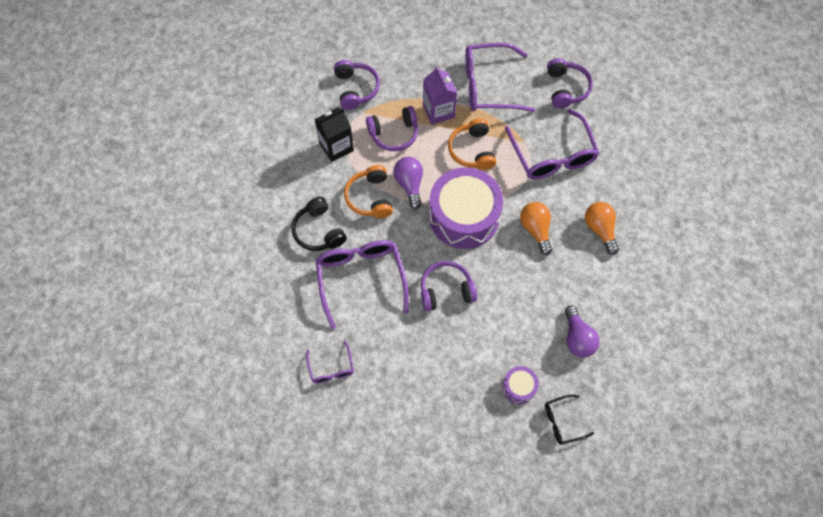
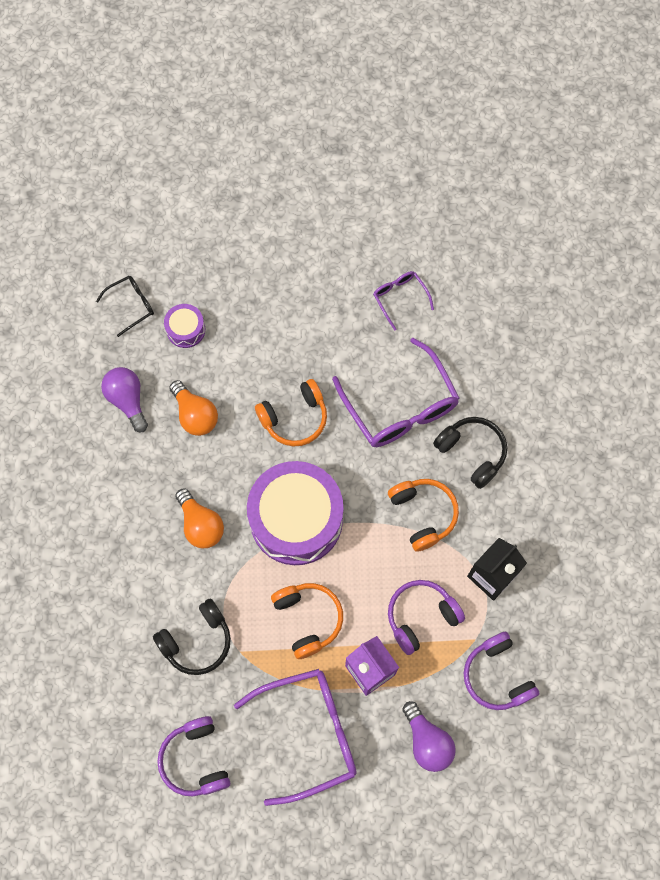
camera: 165 degrees right, 5 degrees up
(409, 184) = (378, 546): purple light bulb -> purple light bulb (427, 741)
(446, 290) = (294, 418): purple headphones -> orange headphones
(552, 155) = (197, 641): purple glasses -> black headphones
(600, 229) = (118, 546): orange light bulb -> orange light bulb (195, 415)

